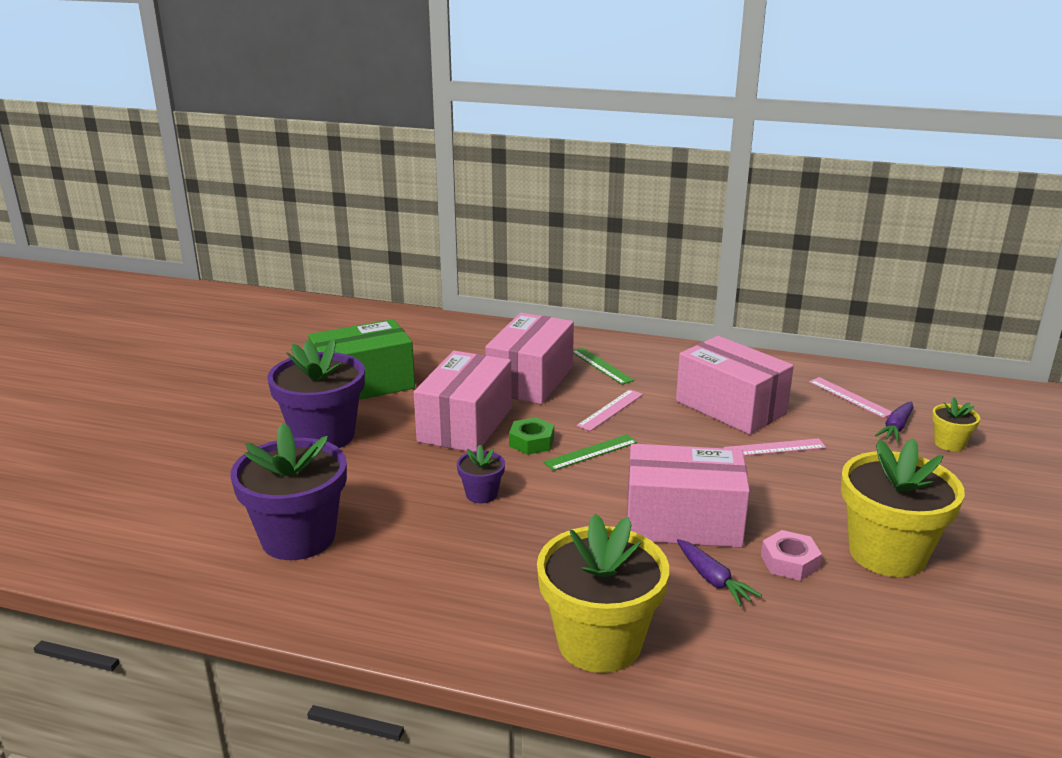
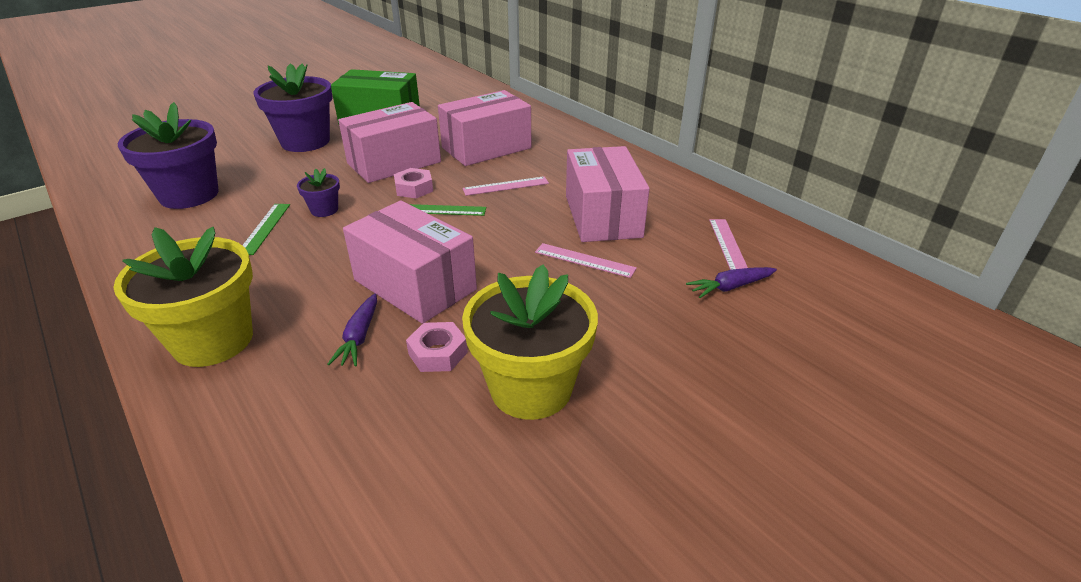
camera: 35 degrees right, 10 degrees up
(531, 442) = (414, 188): green nut -> pink nut
(601, 366) = (553, 154): green ruler -> green ruler (264, 228)
(949, 443) = (764, 322): yellow flower pot -> none

